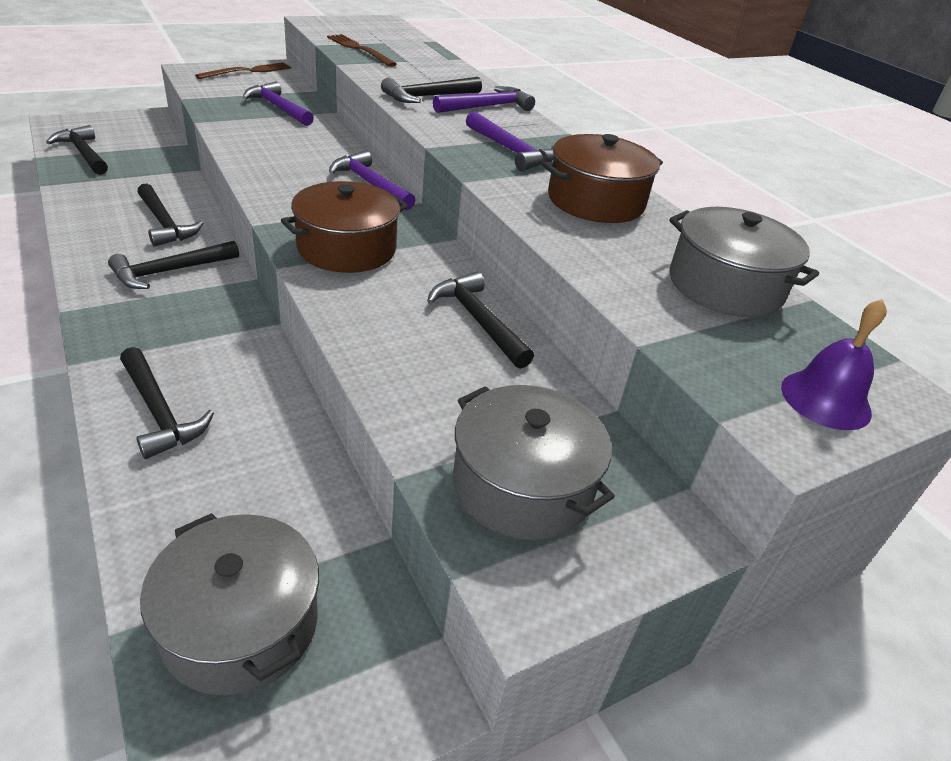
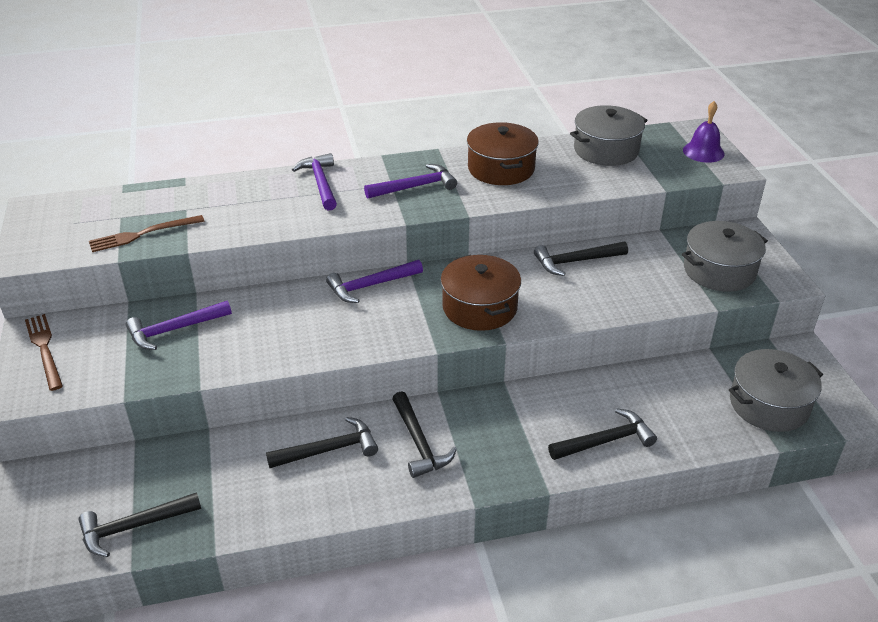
camera: 70 degrees left, 0 degrees up
(428, 97) = (292, 209): black hammer -> none

